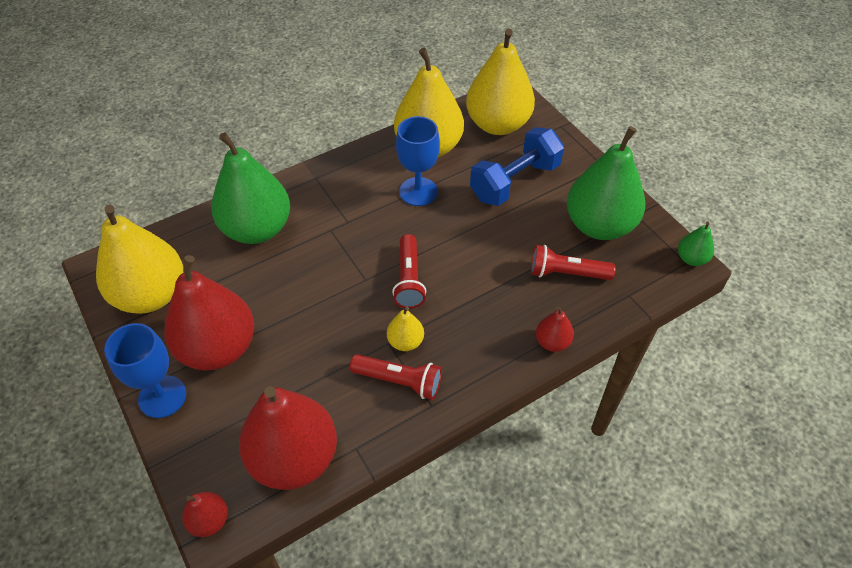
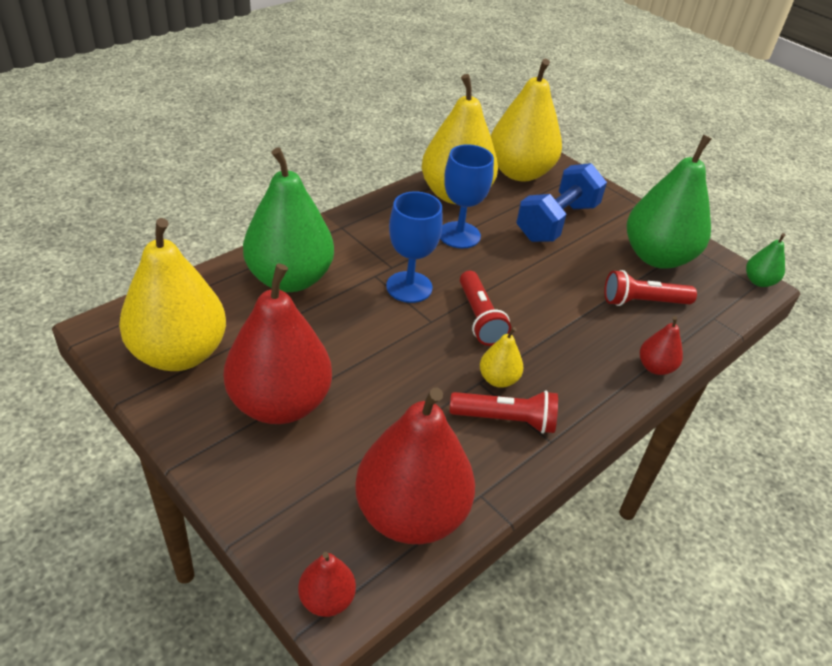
camera: 15 degrees left, 10 degrees down
(162, 396) = (224, 463): blue goblet -> blue goblet (409, 287)

